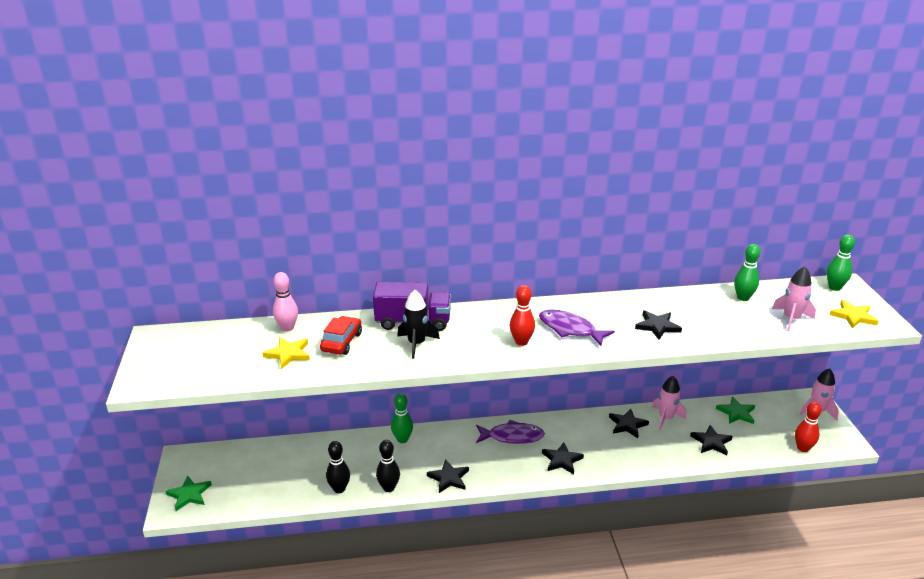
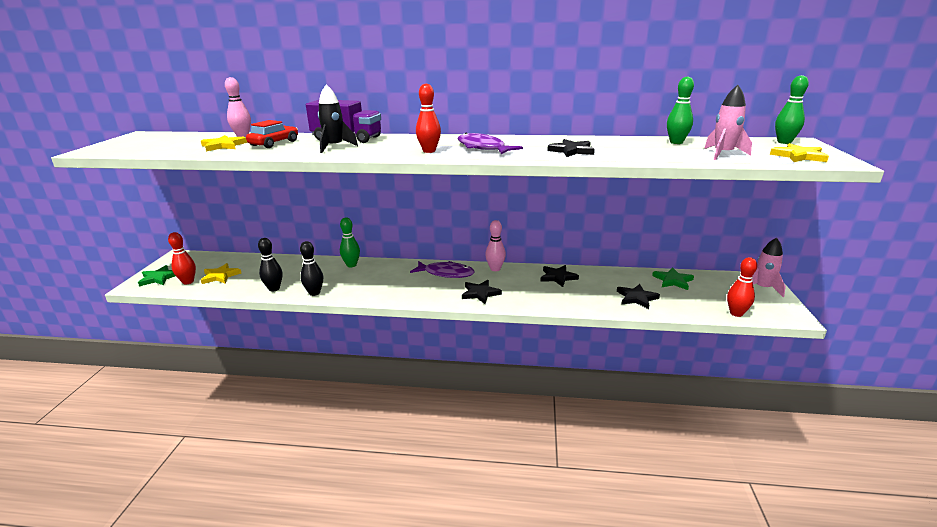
camera: 15 degrees right, 5 degrees down
(230, 495) = (188, 282): none -> red bowling pin
(262, 480) = (220, 276): none -> yellow star
(449, 478) = (370, 293): black star -> none
(560, 422) = (495, 269): none -> pink bowling pin
(665, 418) = (598, 277): pink rocket -> none

